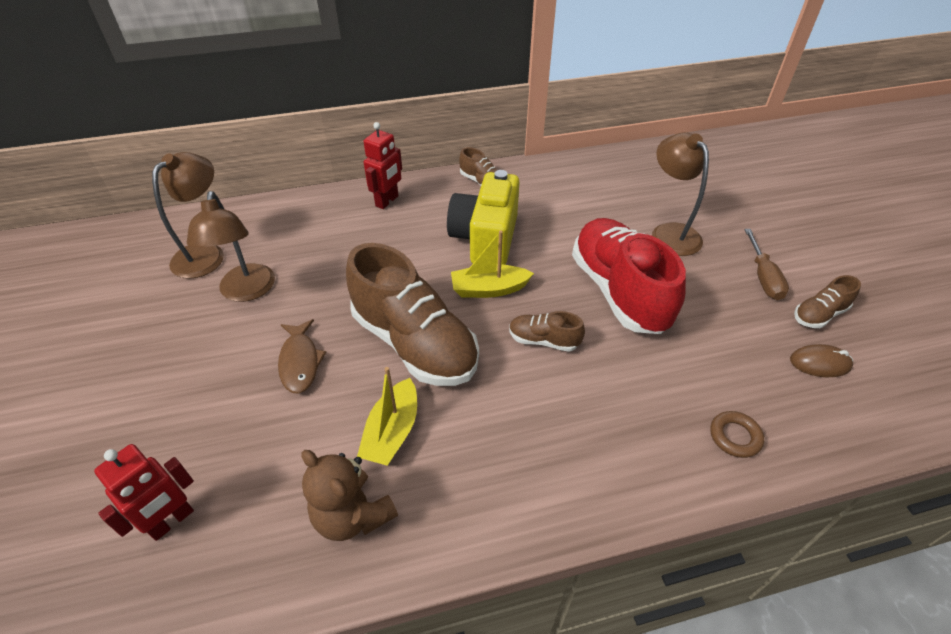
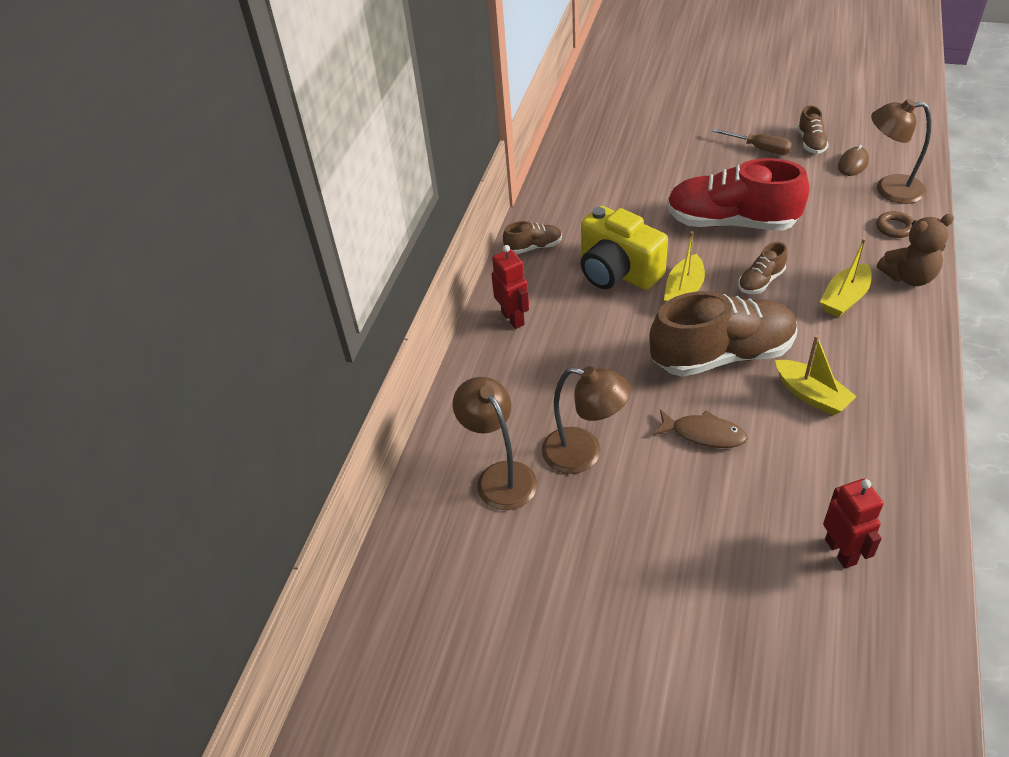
camera: 55 degrees left, 0 degrees up
(352, 515) = (879, 438): brown teddy bear -> brown teddy bear (909, 277)
(566, 420) = (844, 298): none -> yellow boat
(670, 233) = (682, 169): brown lamp -> brown lamp (889, 189)

